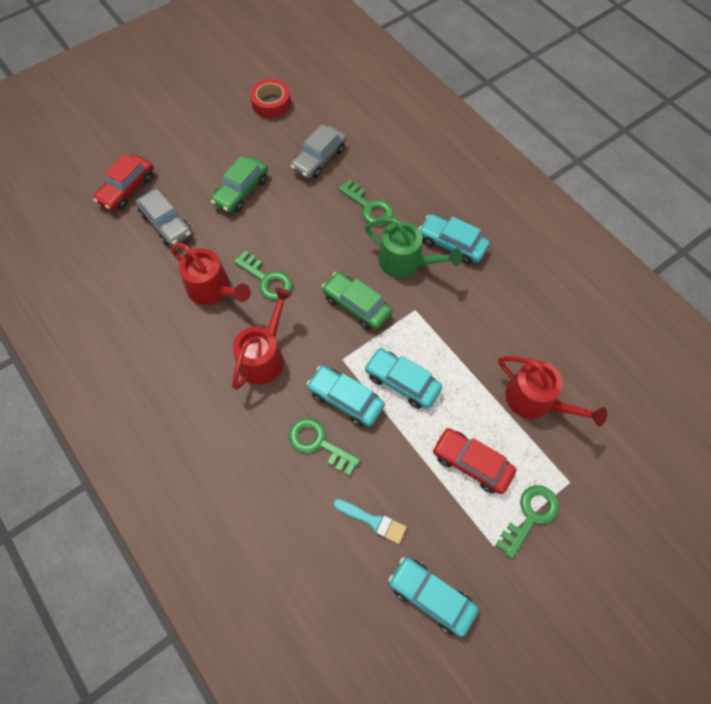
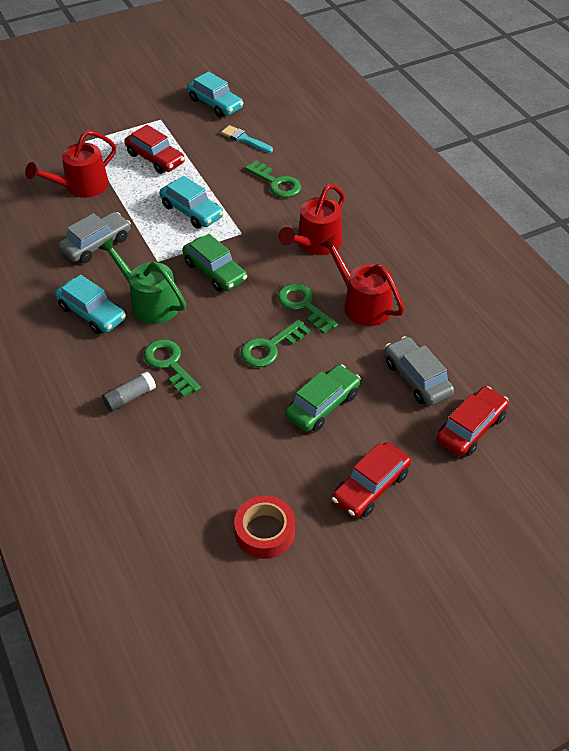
camera: 170 degrees left, 15 degrees down
(203, 138) = (370, 487): none -> red car
(319, 158) = (214, 434): grey car -> grey car (96, 244)
(345, 399) = (246, 206): turquoise car -> none
(390, 176) = (129, 397): none -> grey glue stick
(530, 516) = (125, 129): green key -> green key (270, 347)
(535, 400) = (81, 186): red watering can -> red watering can turned 90 degrees counterclockwise

